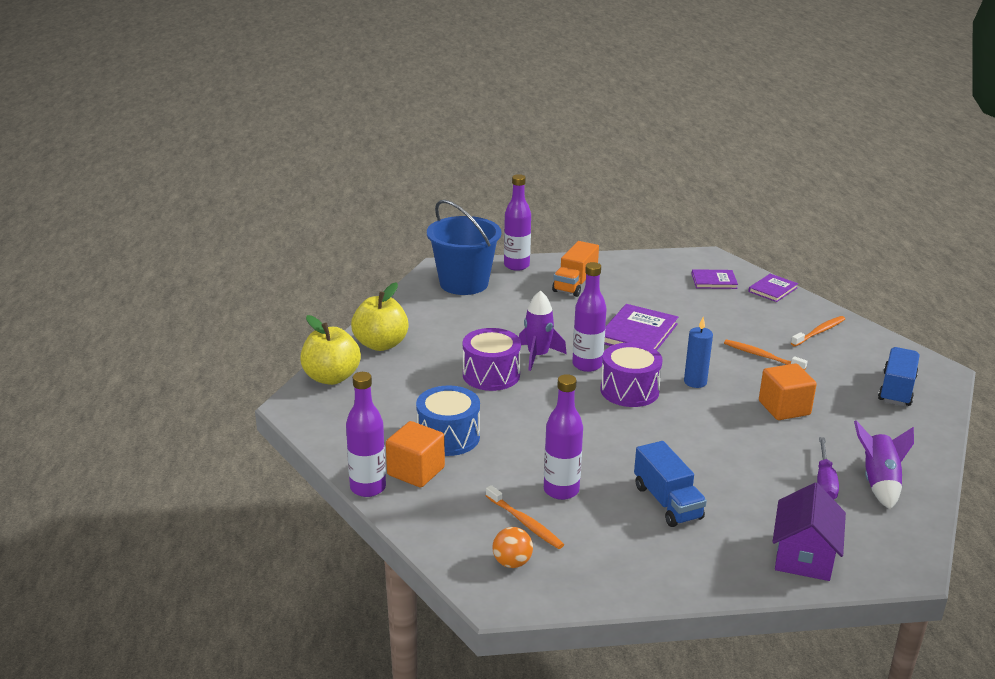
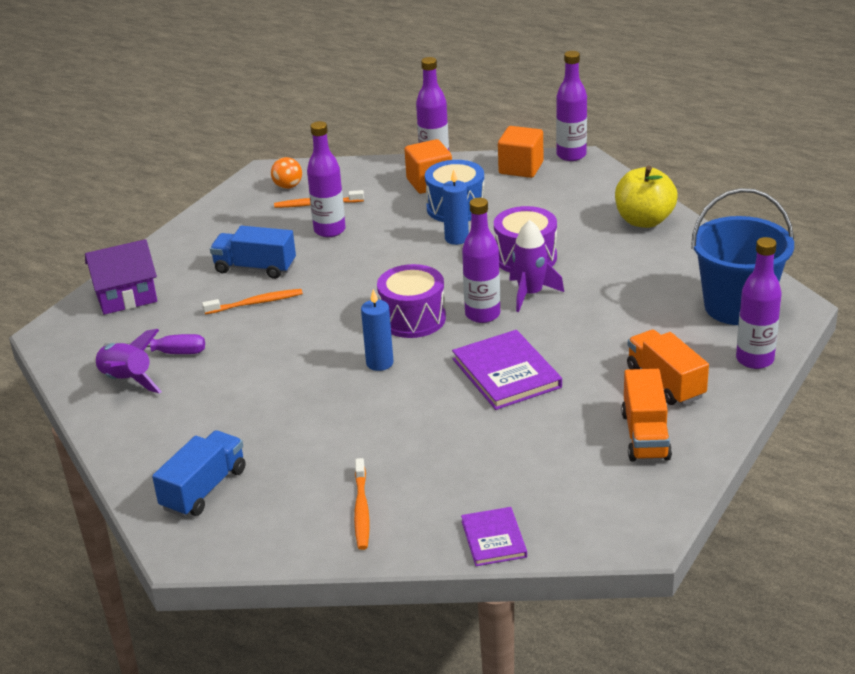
camera: 130 degrees right, 5 degrees up
(290, 413) = (571, 155): none -> purple bottle
(331, 377) = (608, 184): yellow apple -> none
(498, 416) = (456, 238): none -> blue candle
(631, 276) = (645, 435): none -> orange truck
(714, 281) = (567, 499): purple book -> none
(762, 356) = (369, 433): orange toothbrush -> orange toothbrush (256, 303)
(784, 408) = (276, 393): orange cube -> orange cube (521, 168)
(804, 556) = (126, 296): purple house -> purple house turned 75 degrees counterclockwise
(824, 482) = (168, 353): purple screwdriver -> purple screwdriver turned 135 degrees clockwise
(896, 389) = (204, 489): blue truck -> blue truck turned 120 degrees counterclockwise

